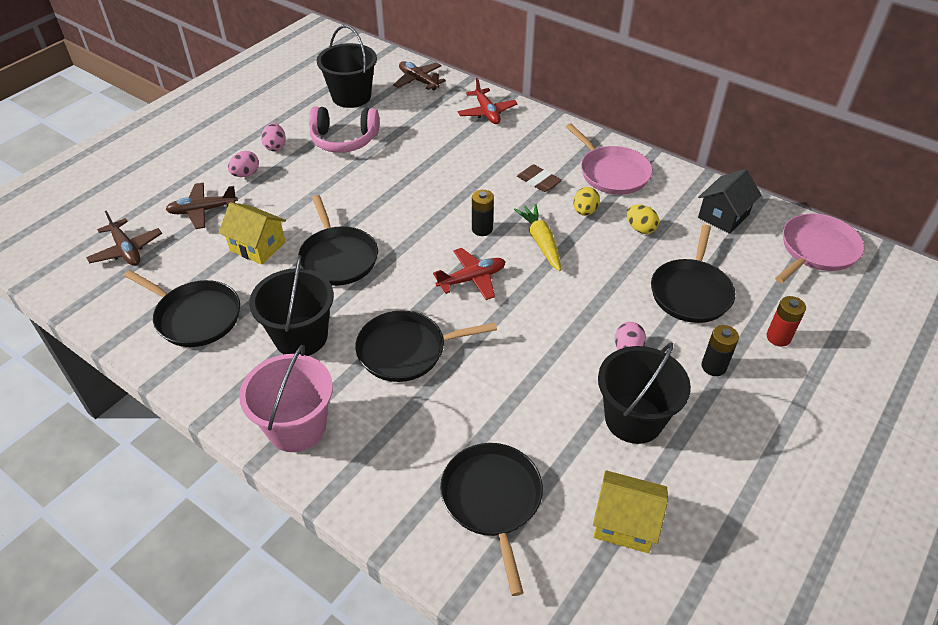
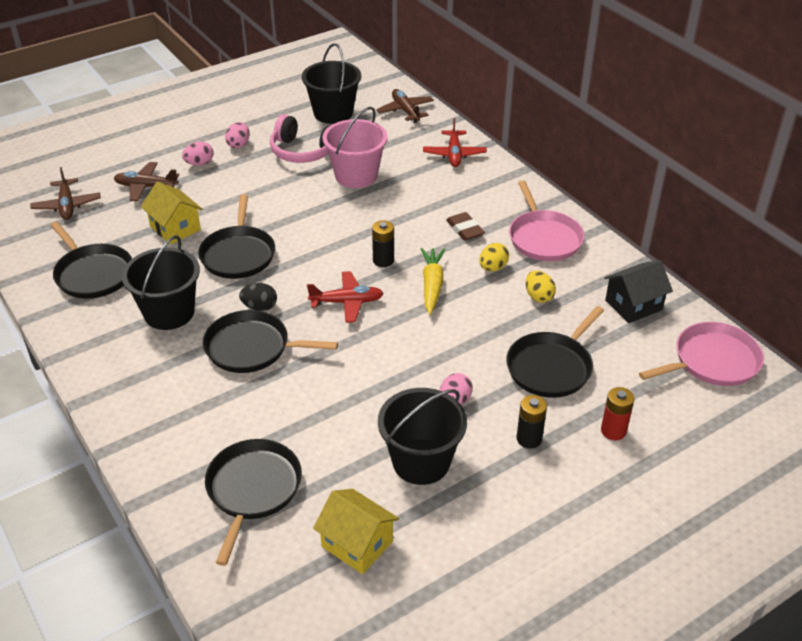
camera: 20 degrees right, 5 degrees down
(296, 427) = (125, 384): pink bucket -> pink bucket (356, 175)
(390, 306) = (260, 307): none -> black egg

